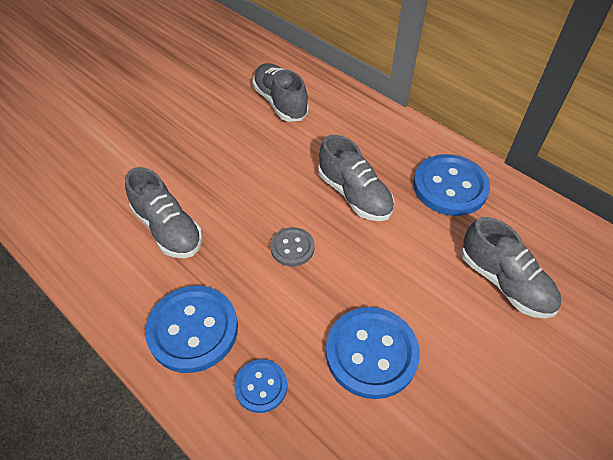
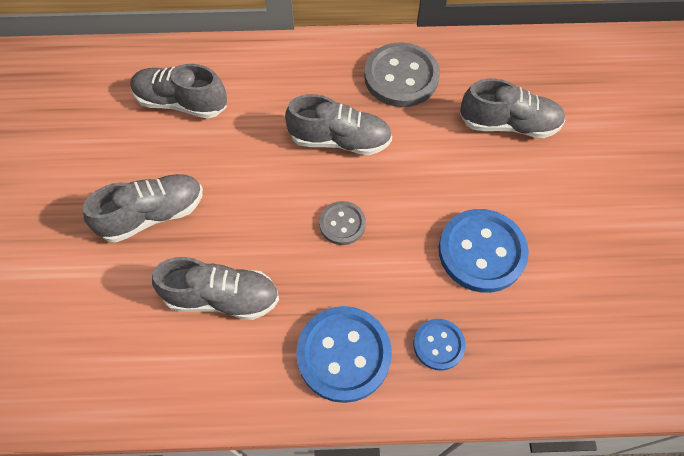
camera: 45 degrees left, 10 degrees up
(189, 152) = (153, 215): none -> grey shoe
(450, 187) = (401, 77): blue button -> grey button

